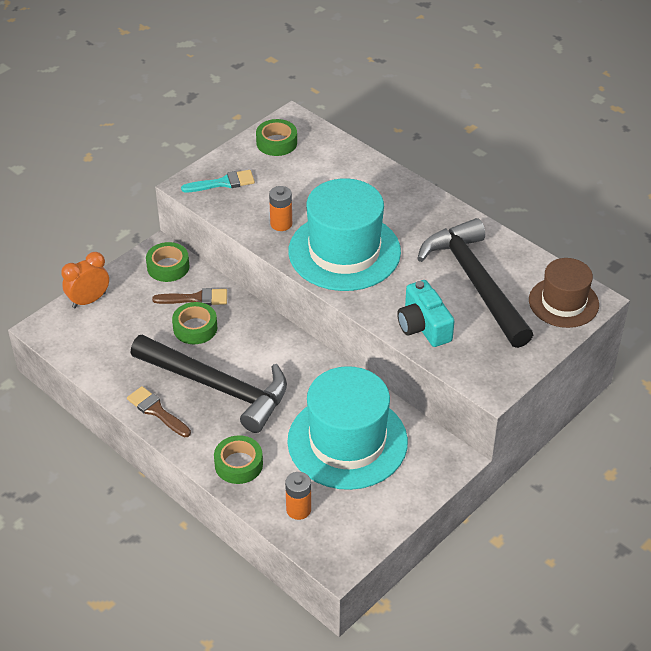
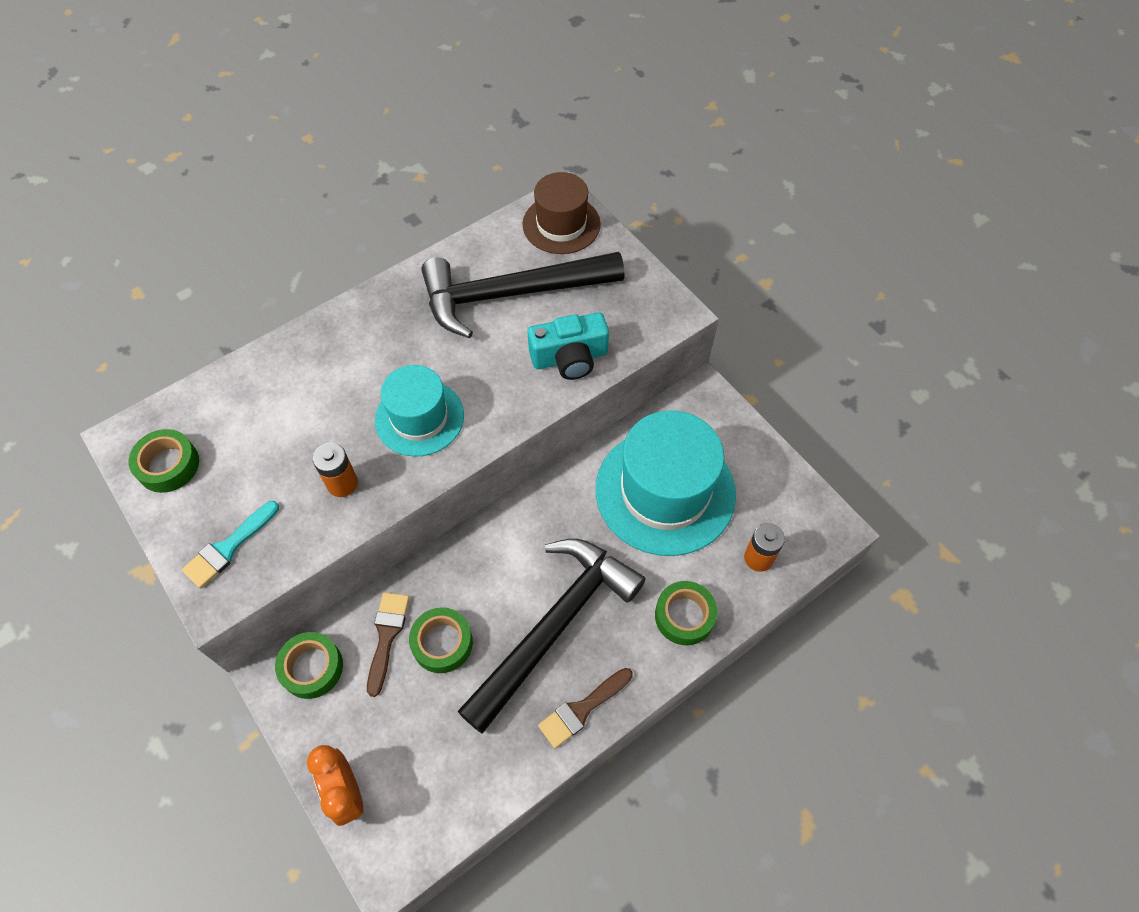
camera: 80 degrees left, 15 degrees up
(223, 183) = (228, 548): turquoise brush -> turquoise brush turned 135 degrees counterclockwise
(344, 251) = (419, 417): turquoise hat -> turquoise hat, size x0.60

